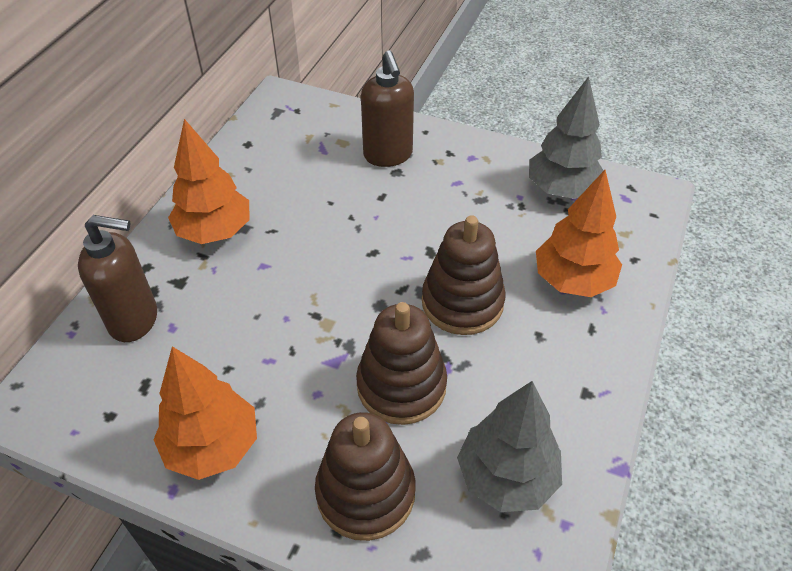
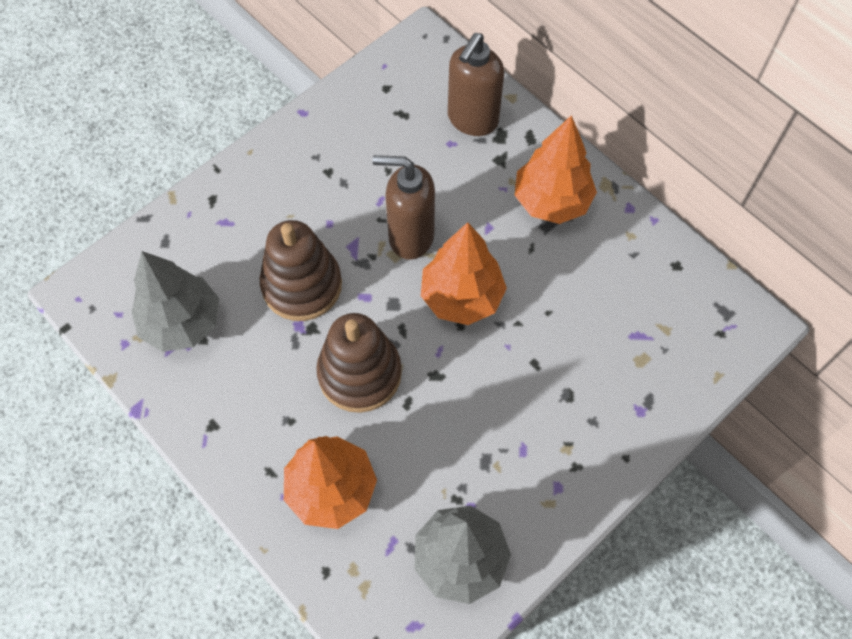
camera: 115 degrees right, 15 degrees up
(213, 446) = (323, 143): orange tree -> orange tree (461, 297)
(365, 493) = (228, 225): brown stacking toy -> none
(388, 155) = (598, 397): brown soap dispenser -> brown soap dispenser (410, 236)

